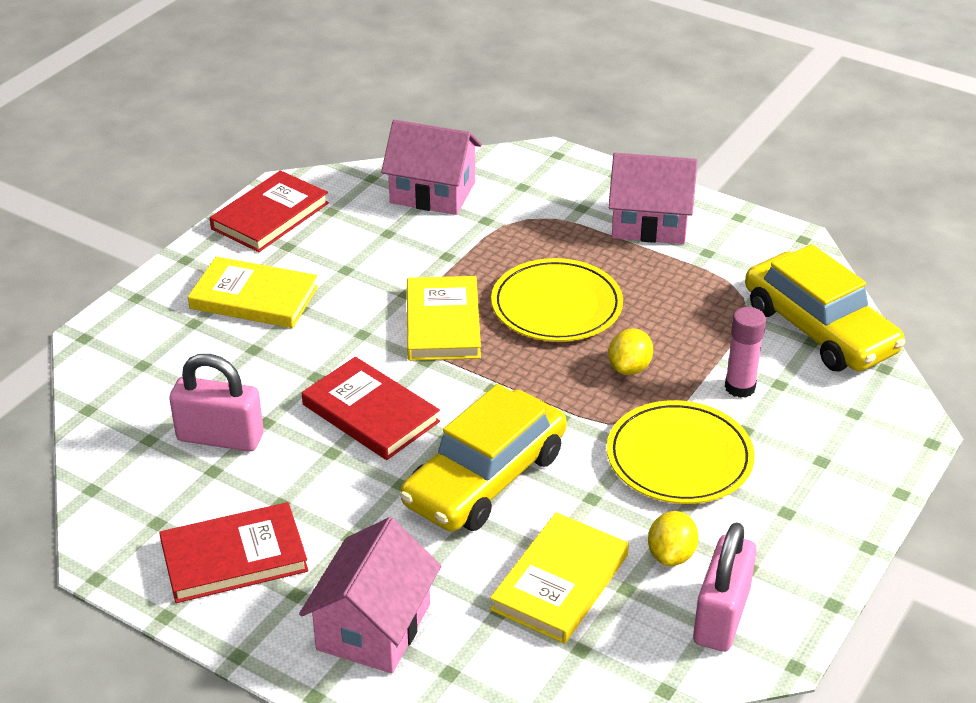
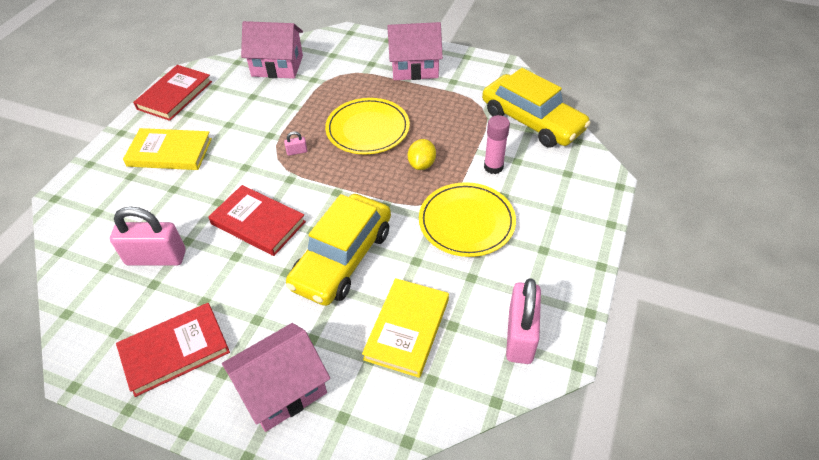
camera: 10 degrees left, 10 degrees up
(373, 626) = (282, 389): pink house -> pink house turned 45 degrees clockwise
(443, 323) = (297, 152): yellow book -> pink padlock
(671, 555) = (477, 294): yellow lemon -> none

